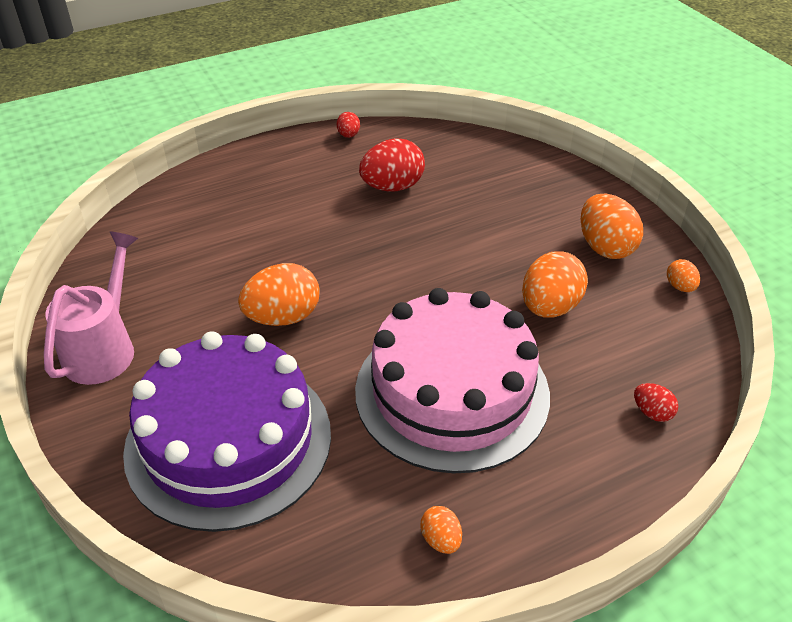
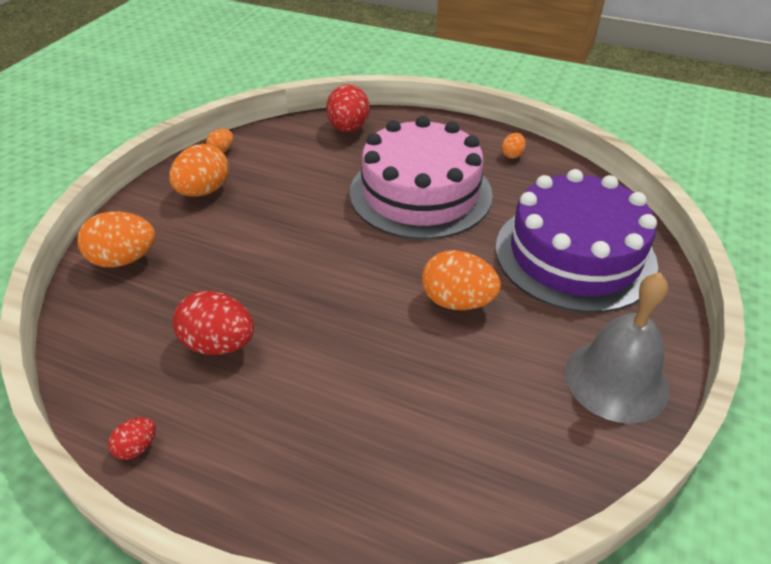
camera: 130 degrees left, 0 degrees up
(104, 348) = (616, 380): pink watering can -> grey bell
(550, 307) = (299, 189): orange egg -> orange egg (124, 259)
(652, 412) = (348, 128): red egg -> red egg, size x1.99

